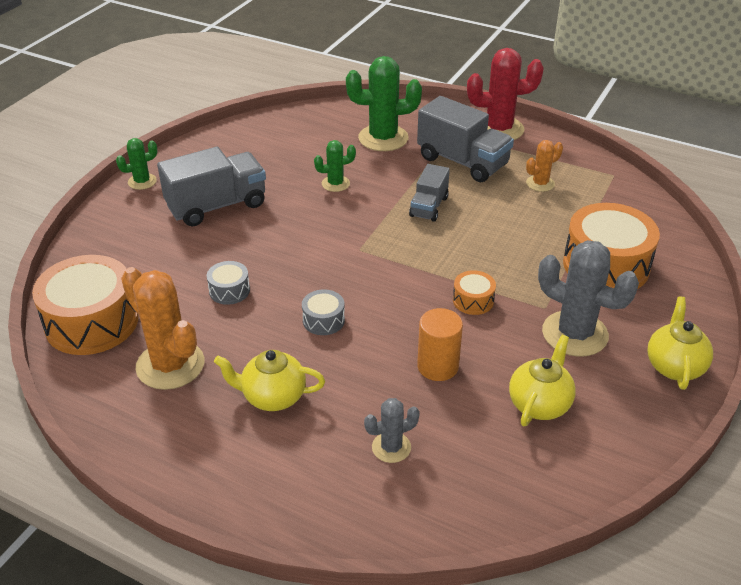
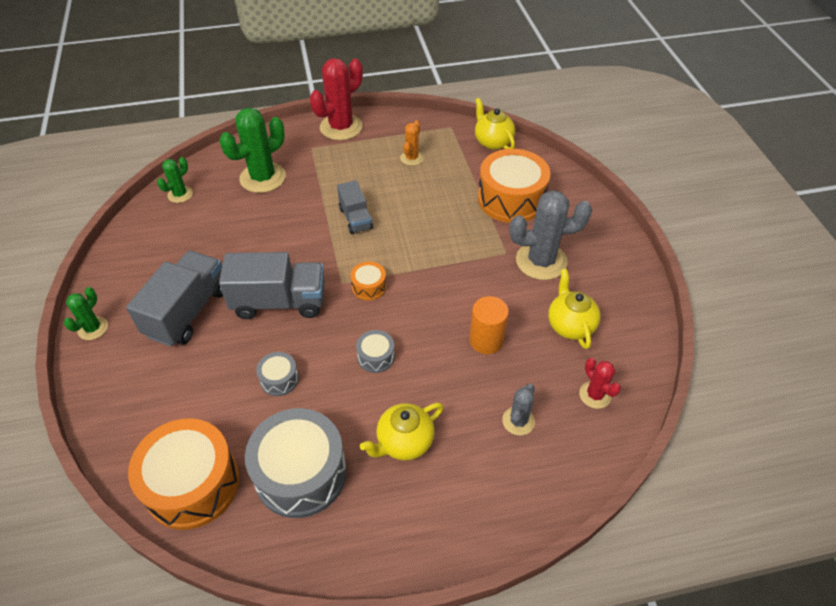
camera: 40 degrees left, 10 degrees up
(170, 365) = (300, 473): orange cactus -> grey drum
(335, 184) = (266, 237): green cactus -> green cactus (180, 194)
(462, 162) = (342, 168): grey truck -> grey truck (279, 302)
(473, 300) = (458, 276): orange drum -> orange drum (369, 287)
(494, 476) = (595, 395): none -> red cactus
(674, 366) = (613, 248): yellow teapot -> yellow teapot (492, 142)

